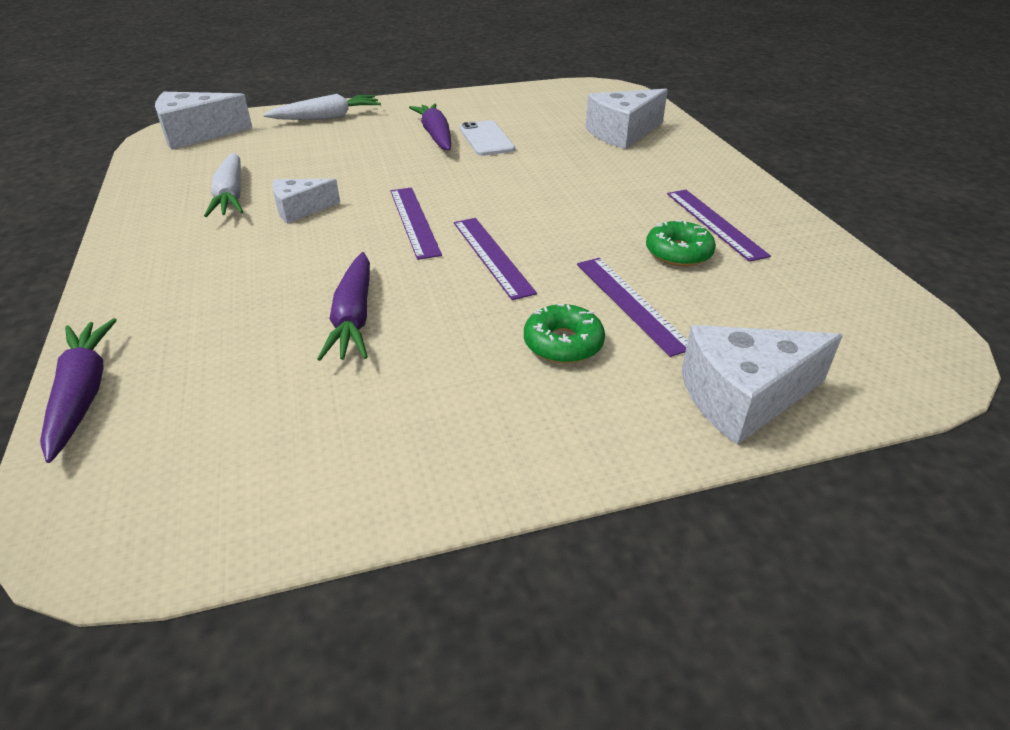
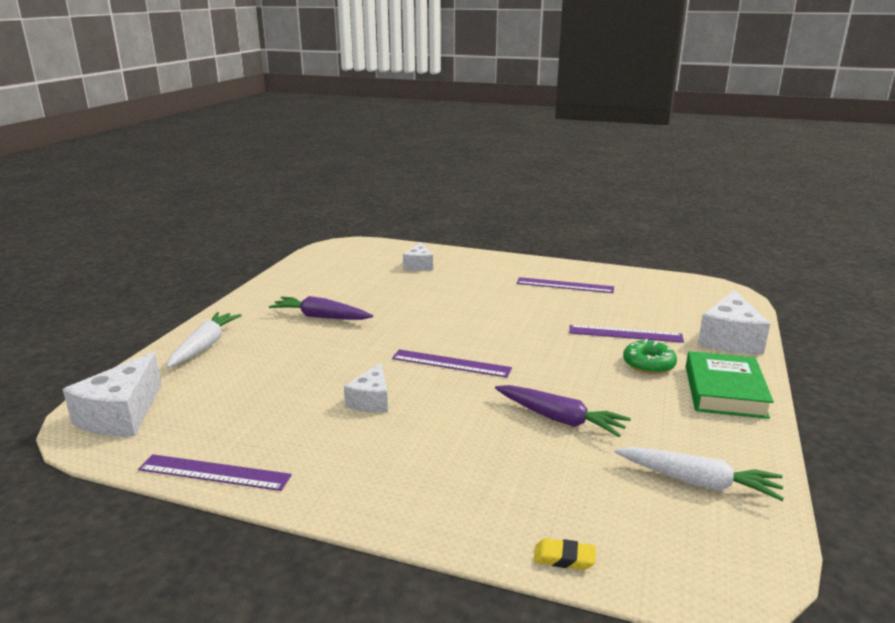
camera: 55 degrees left, 15 degrees down
(83, 394) = (564, 558): purple carrot -> yellow eraser
(231, 195) = (297, 425): white carrot -> white carrot (697, 482)
(486, 139) = (357, 303): white phone -> none
(492, 256) = (531, 353): purple ruler -> purple ruler (214, 472)
(555, 429) = (725, 391): none -> green book
(622, 133) = (419, 265): white cheese -> white cheese, size x0.61
(678, 252) = (585, 304): green donut -> none

